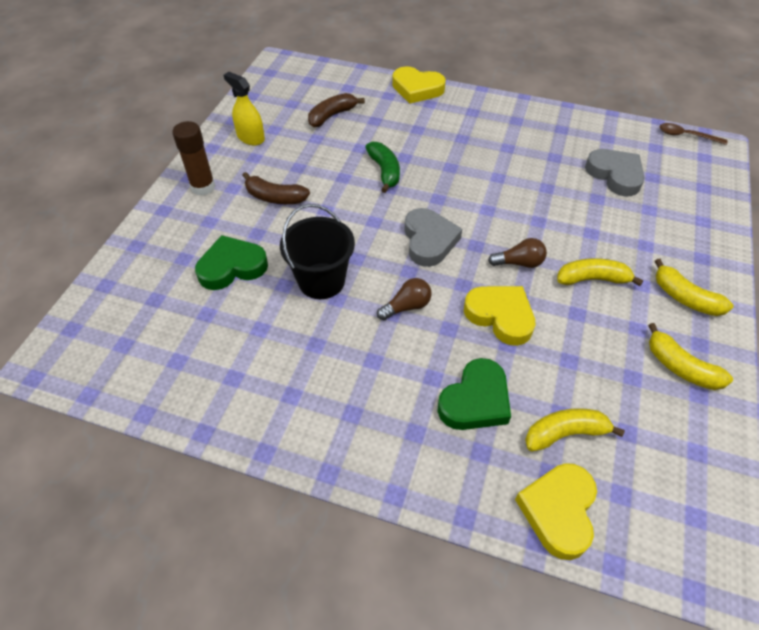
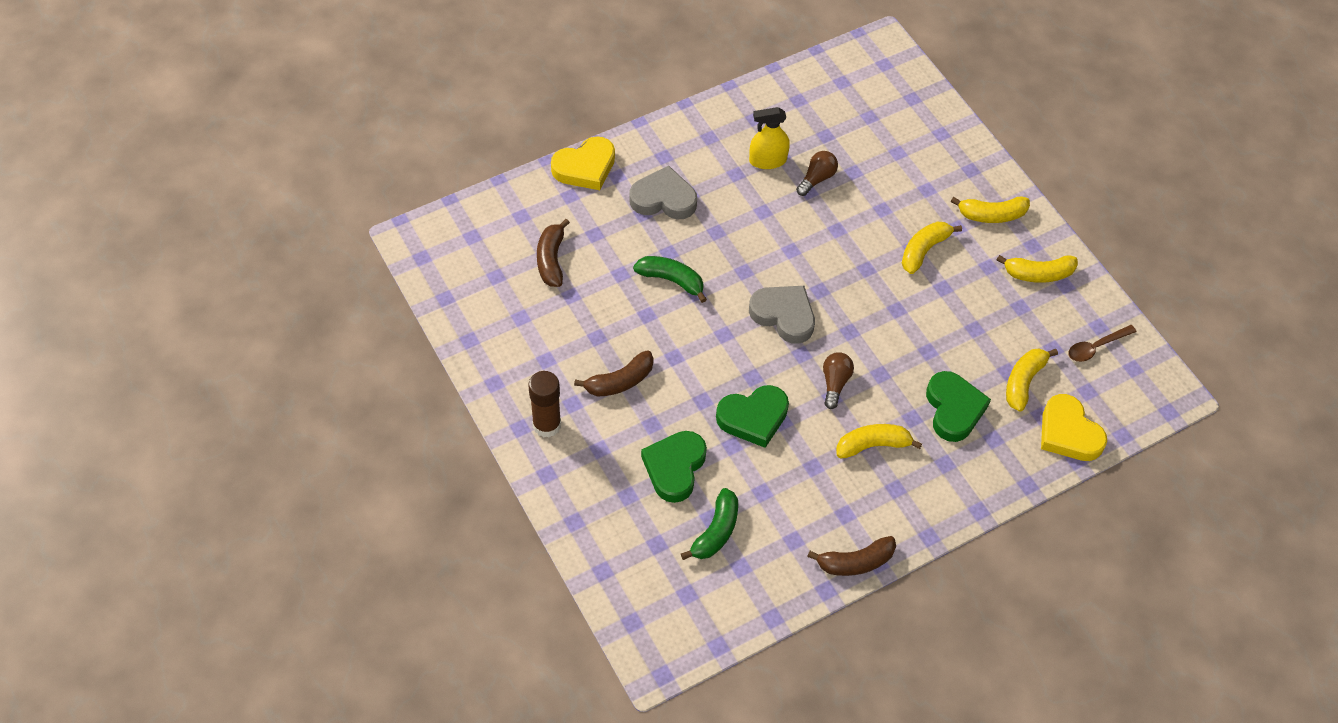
camera: 50 degrees left, 5 degrees up
(197, 325) = (716, 531): none -> green banana
(250, 137) = (513, 343): yellow spray bottle -> yellow spray bottle (767, 160)
(250, 435) = (855, 562): none -> brown banana
(321, 281) = (753, 418): black bucket -> green heart
(377, 369) = (873, 445): none -> yellow banana
(500, 316) = (900, 334): yellow heart -> none
(519, 263) = (864, 279): brown light bulb -> brown light bulb (816, 179)
(615, 175) = (842, 137): grey heart -> grey heart (663, 199)
(686, 136) = (851, 50): brown spoon -> brown spoon (1096, 347)

